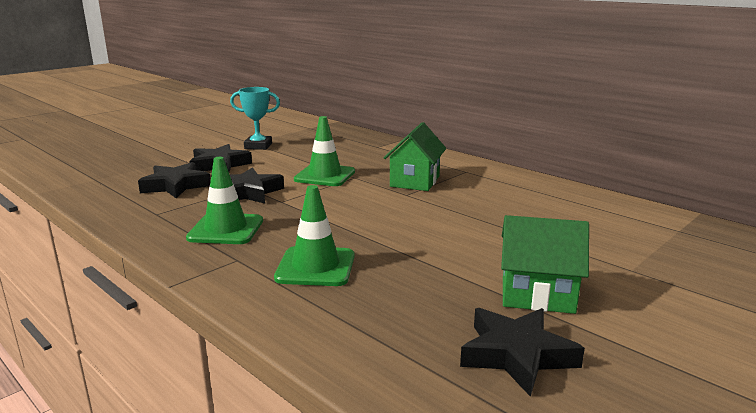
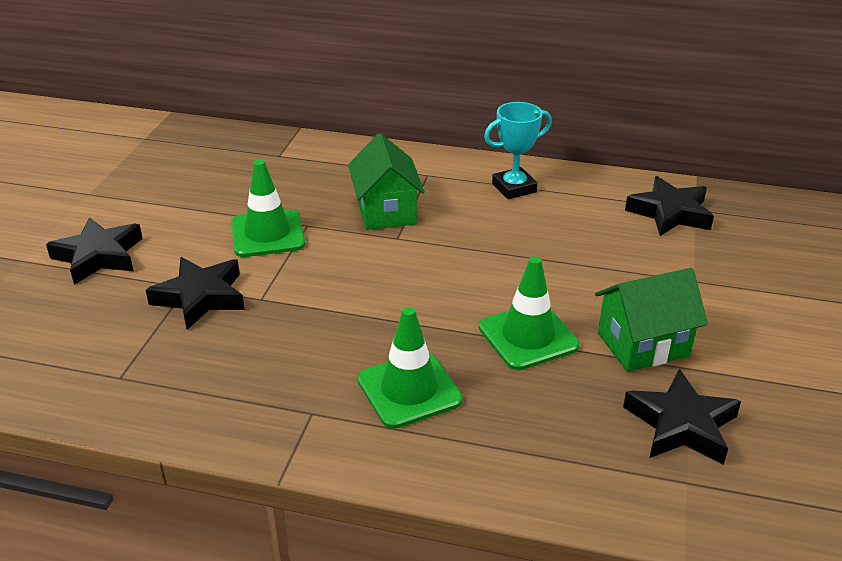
camera: 30 degrees left, 15 degrees up
(176, 186) = (84, 317): black star -> black star (670, 213)
(226, 229) = (245, 371): green traffic cone -> green traffic cone (528, 336)
(258, 146) = (111, 199): turquoise trophy -> turquoise trophy (514, 188)

